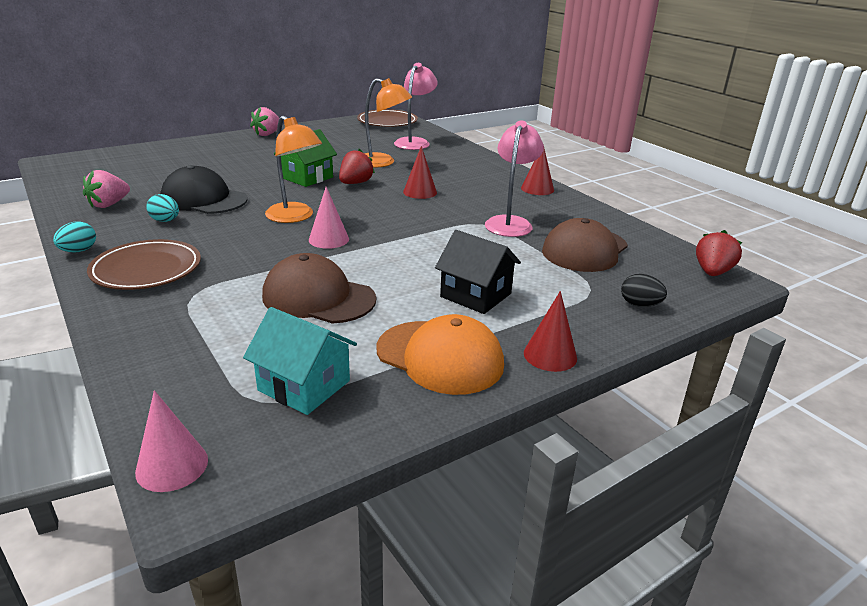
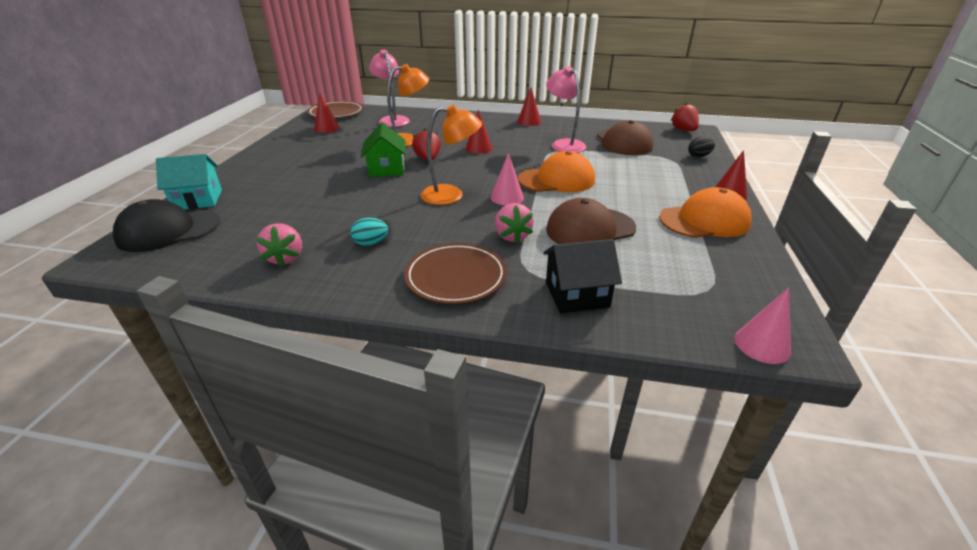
camera: 45 degrees left, 5 degrees up
(78, 251) = (367, 298): turquoise egg -> none
(204, 199) = (355, 216): black cap -> black cap (168, 230)
(267, 134) = (266, 153): pink strawberry -> pink strawberry (512, 236)
(304, 385) = (701, 270): turquoise house -> turquoise house (198, 200)
(349, 131) = (326, 128): none -> red cone
(409, 247) = (557, 180): none -> orange cap
(475, 295) = (643, 186): black house -> black house (577, 294)

